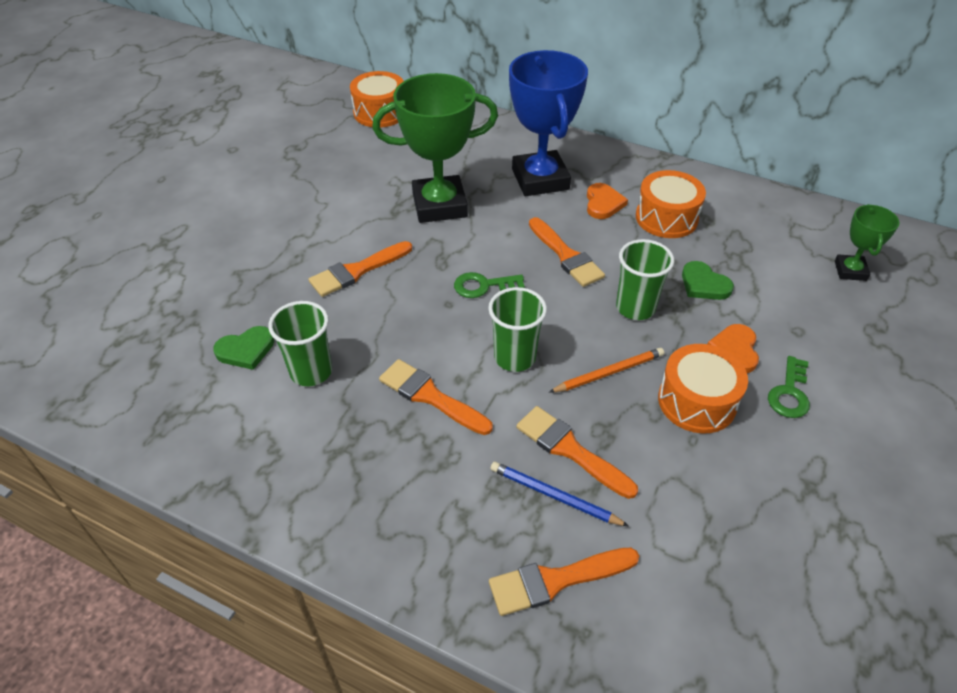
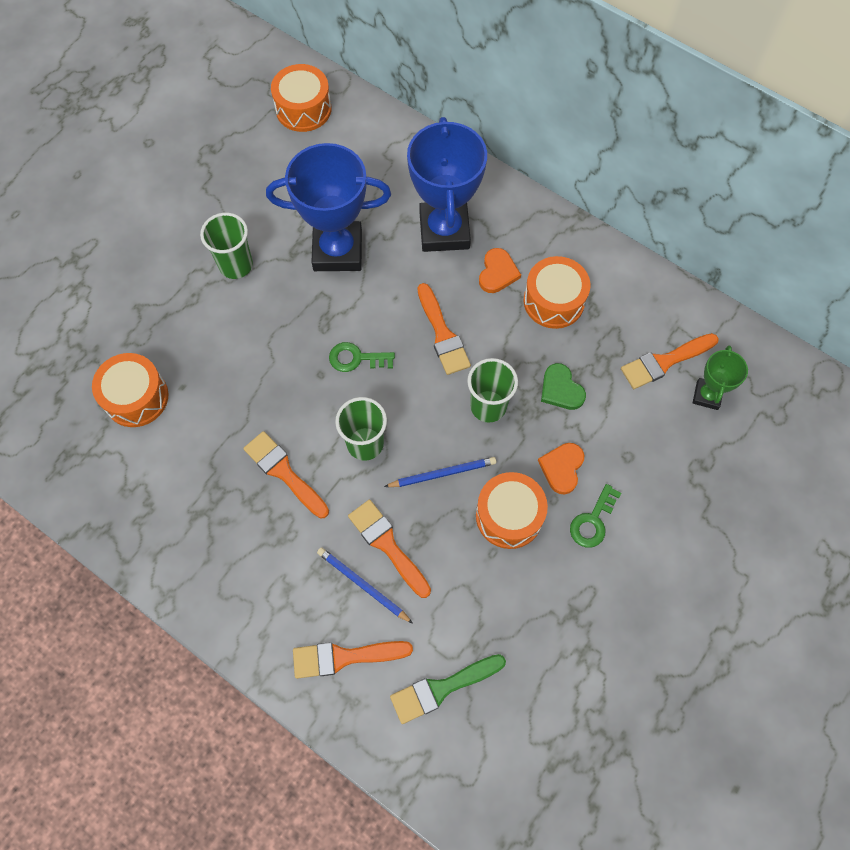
camera: 10 degrees right, 20 degrees up
(246, 350) = (136, 397): green heart -> orange drum
(311, 371) = (188, 430): green cup -> green cup (236, 265)
(357, 271) = (245, 322): orange brush -> orange brush (665, 362)
(439, 205) = (337, 251): green trophy -> blue trophy
(609, 372) = (442, 473): orange pencil -> blue pencil
(690, 596) = (442, 688): none -> green brush

